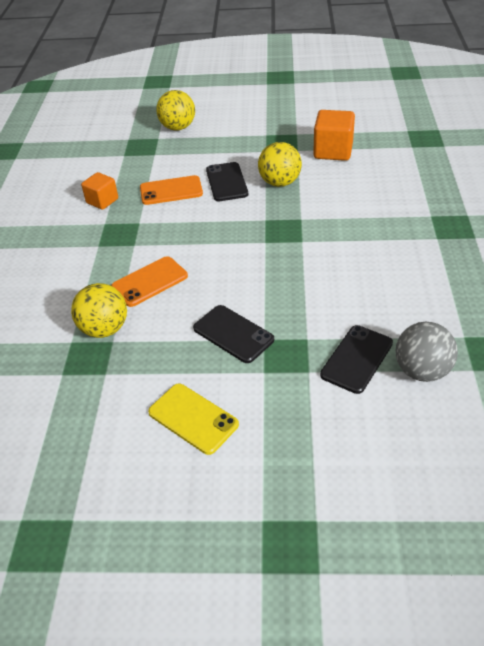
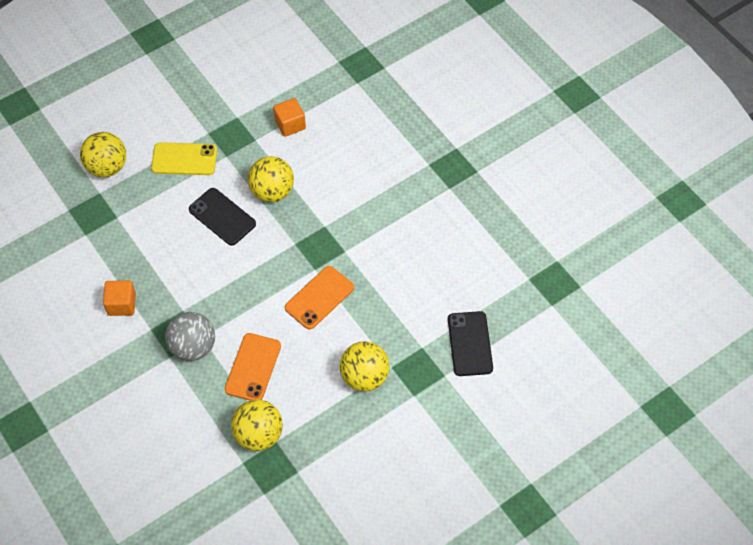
camera: 40 degrees left, 15 degrees up
(171, 191) = (178, 256): orange phone -> orange phone (319, 297)
(193, 418) = (395, 465): yellow phone -> yellow phone (184, 159)
(233, 334) = (364, 376): black phone -> yellow ball
(333, 151) = (290, 124): orange cube -> orange cube, size x0.64
(422, 371) = (519, 327): grey ball -> grey ball (193, 347)

